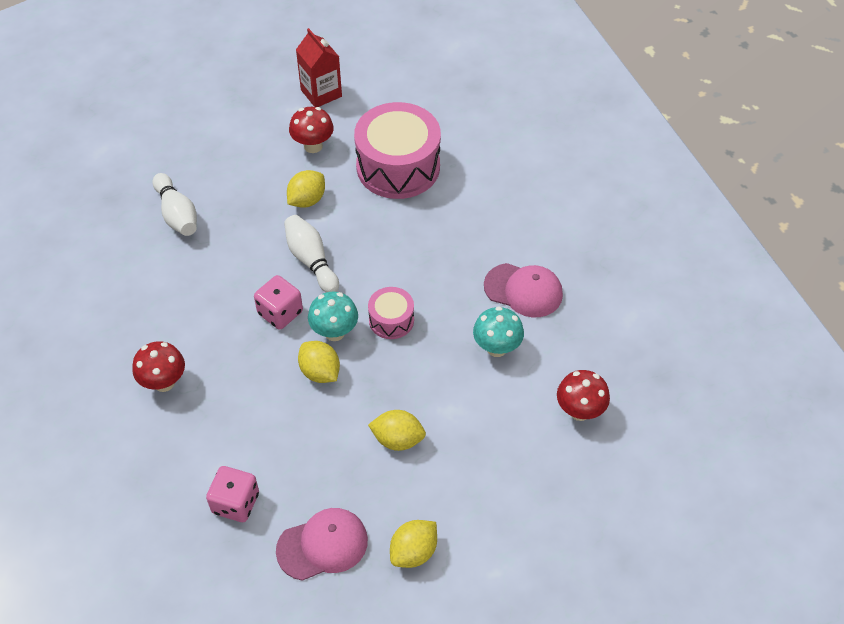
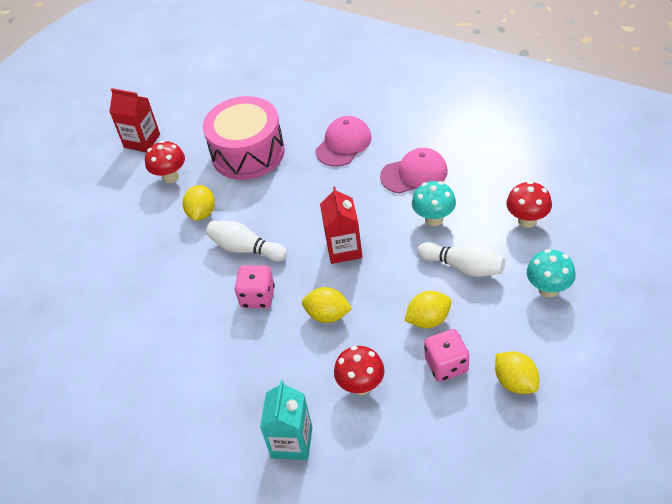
camera: 30 degrees left, 5 degrees down
(164, 382) = (214, 403): red mushroom -> red mushroom (361, 386)
(177, 214) = (107, 284): white bowling pin -> white bowling pin (463, 267)
(190, 461) = (292, 442): none -> turquoise carton
(235, 503) = (356, 445): pink dice -> pink dice (446, 365)
(323, 545) = (449, 425): pink cap -> pink cap (343, 144)
(334, 332) = (311, 283): turquoise mushroom -> turquoise mushroom (548, 289)
(391, 320) = (344, 249): pink drum -> red carton
(413, 552) = (515, 382): yellow lemon -> yellow lemon turned 45 degrees counterclockwise

